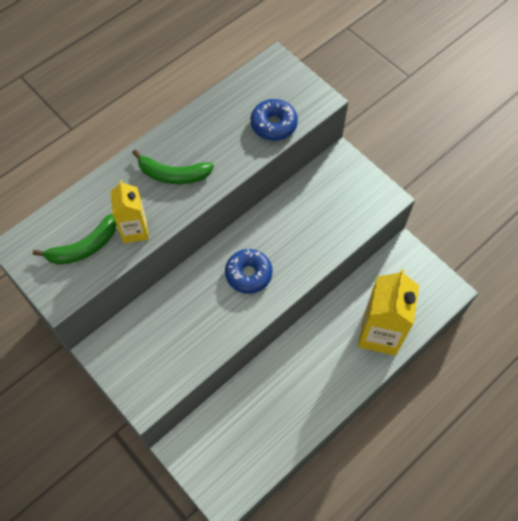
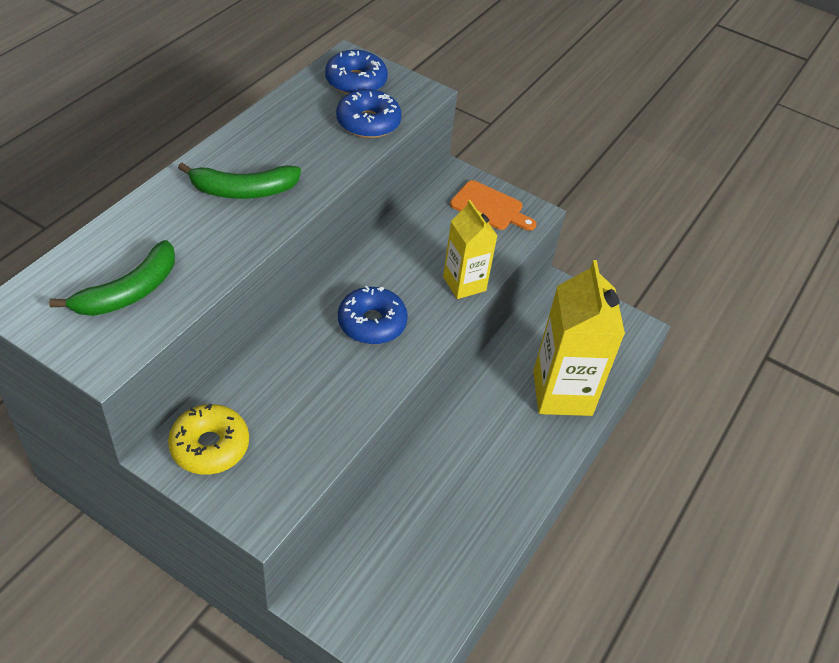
camera: 20 degrees left, 15 degrees down
(125, 348) = (210, 446): none -> yellow donut
(134, 230) = (203, 261): yellow carton -> yellow carton (464, 284)
(275, 84) = (356, 81): none -> blue donut
(358, 189) = (490, 207): none -> orange cutting board

